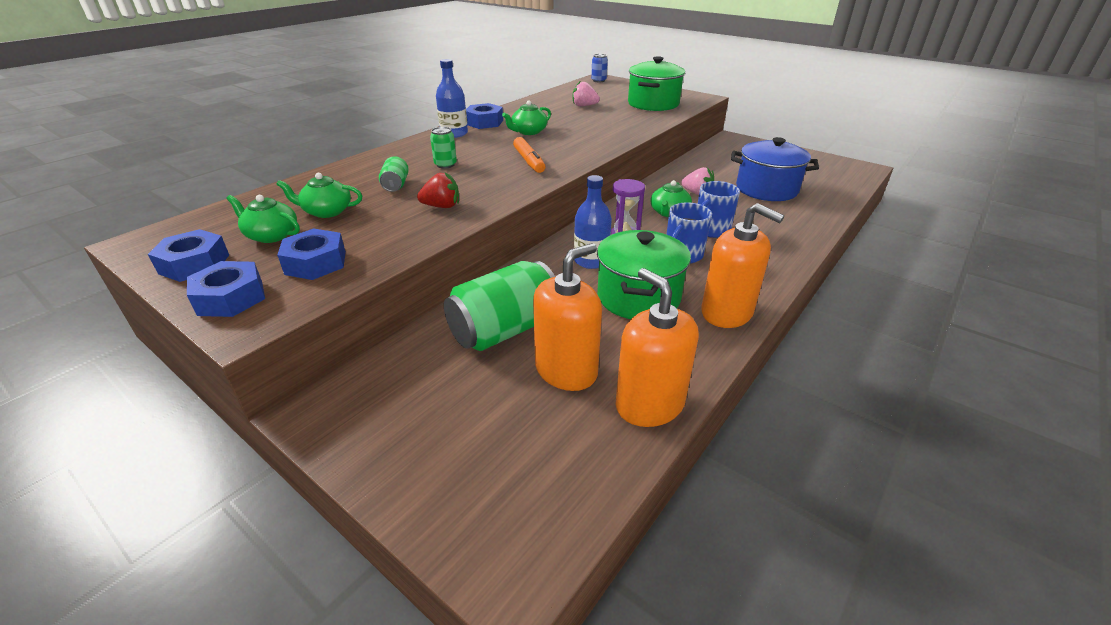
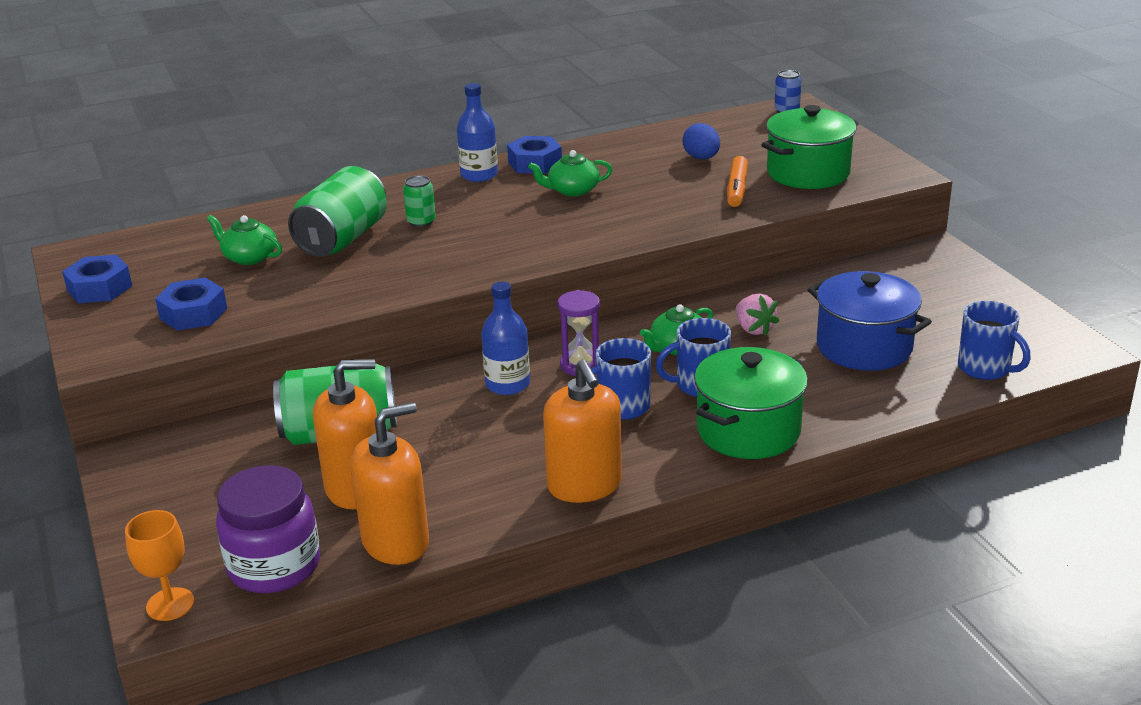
camera: 30 degrees right, 5 degrees down
(231, 298) = (104, 330): blue nut -> none
(271, 235) = (181, 273): green teapot -> none
(396, 185) = (343, 239): green can -> green can, size x2.12
(442, 206) = (361, 278): red strawberry -> none
(508, 557) = (170, 604): none -> orange goblet
(529, 161) = (519, 238): orange marker -> orange marker (736, 189)
(571, 469) = (274, 566): none -> purple jar
(584, 106) = (701, 158): pink strawberry -> blue egg
(638, 297) = (510, 440): green pot -> green pot (748, 430)
(649, 404) = (396, 542): orange soap dispenser -> orange soap dispenser turned 60 degrees clockwise
(838, 186) = (985, 369): none -> blue mug

